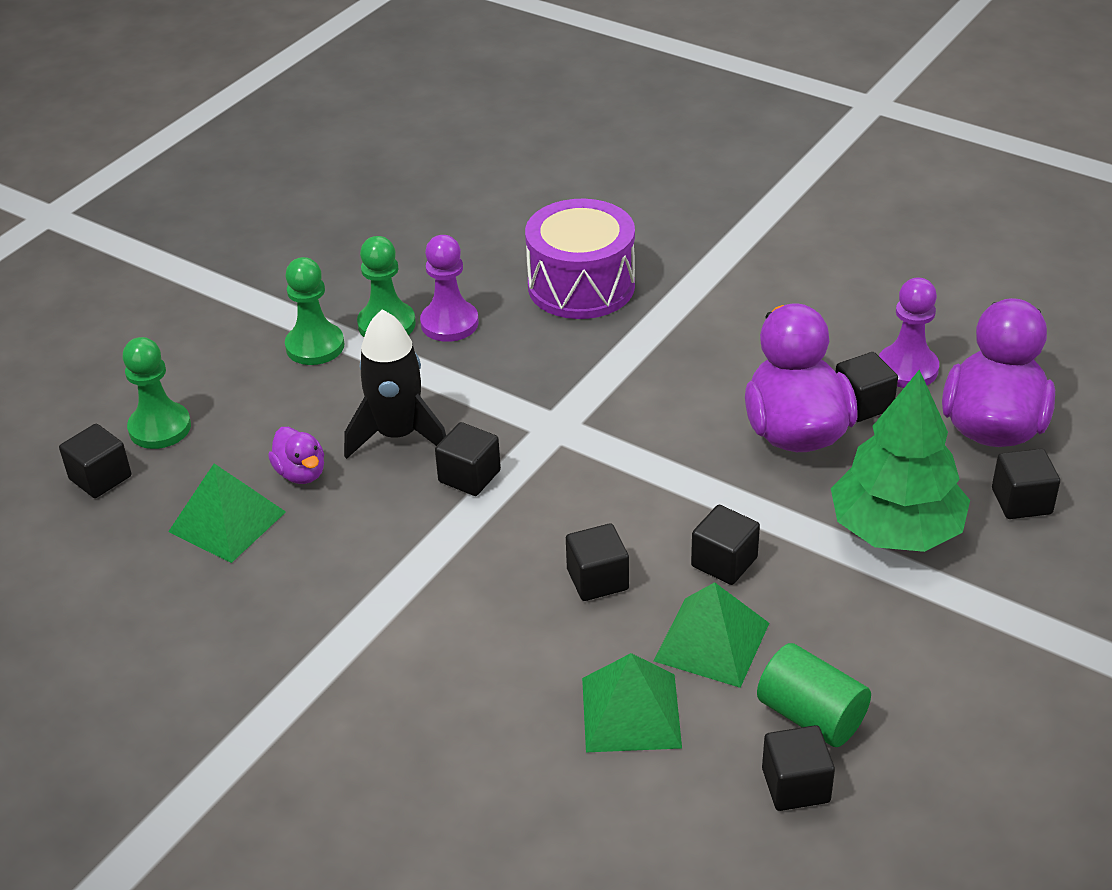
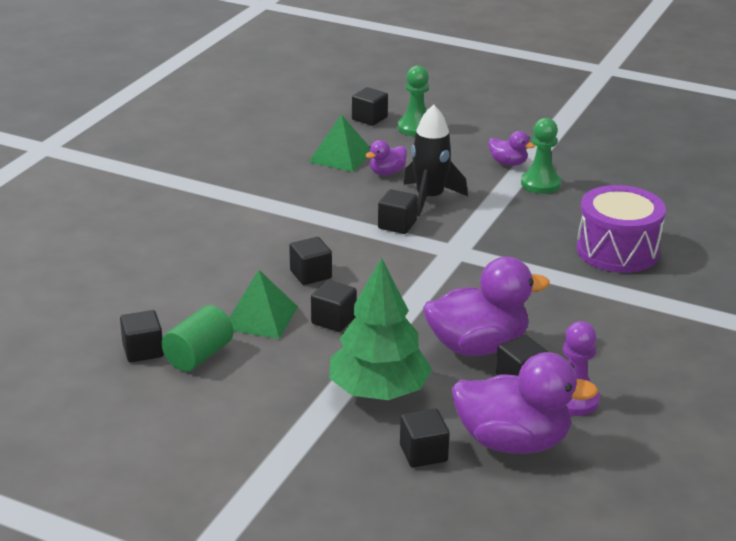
camera: 80 degrees right, 10 degrees down
(315, 346) = (508, 163): green pawn -> purple duck
(449, 323) = (551, 205): purple pawn -> none
(631, 712) = (200, 292): green pyramid -> none

